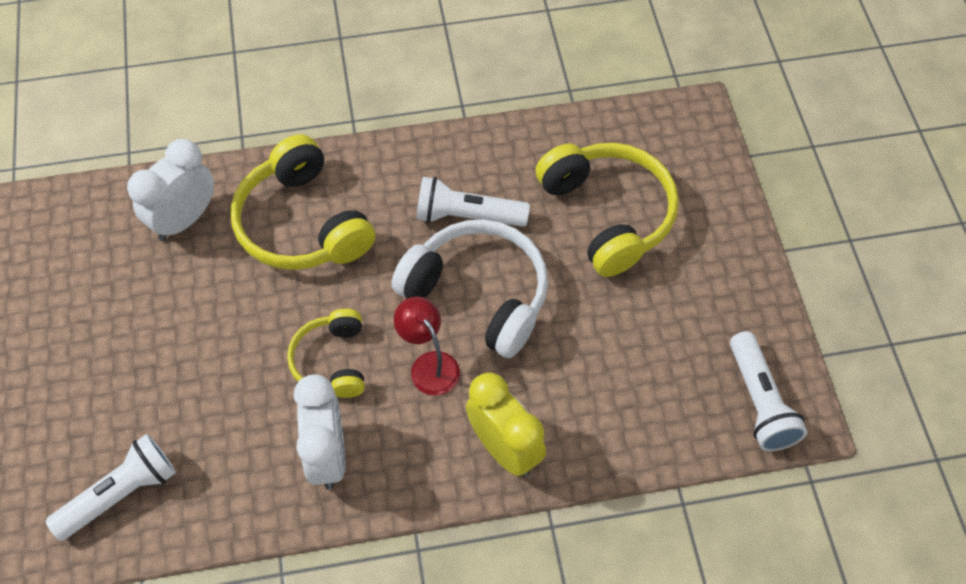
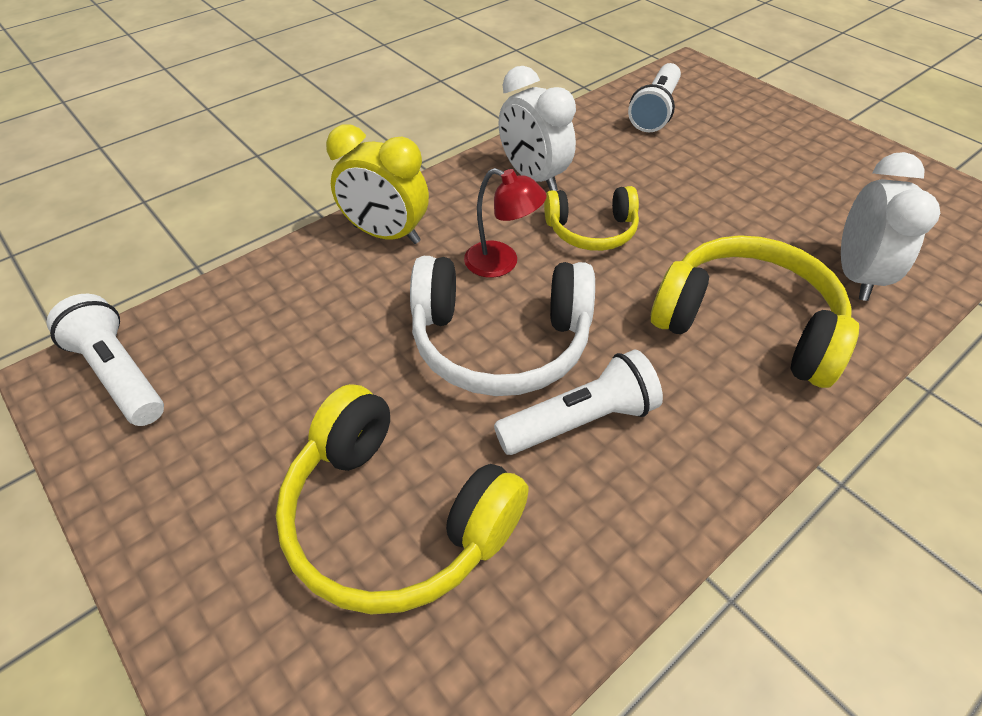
camera: 150 degrees right, 10 degrees down
(331, 361) = (591, 231): yellow headphones -> yellow headphones turned 120 degrees clockwise

